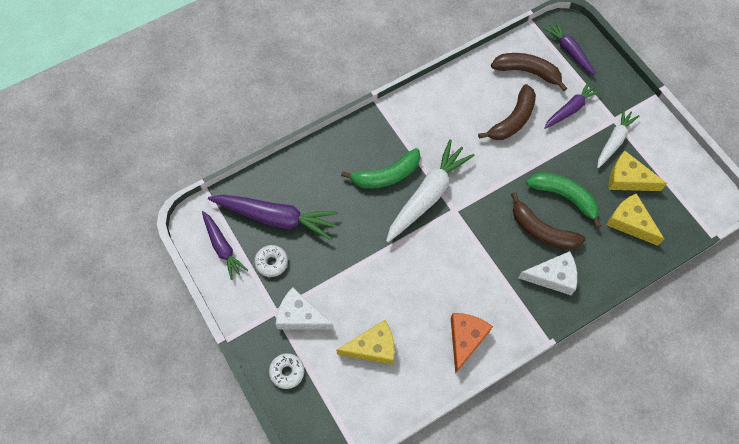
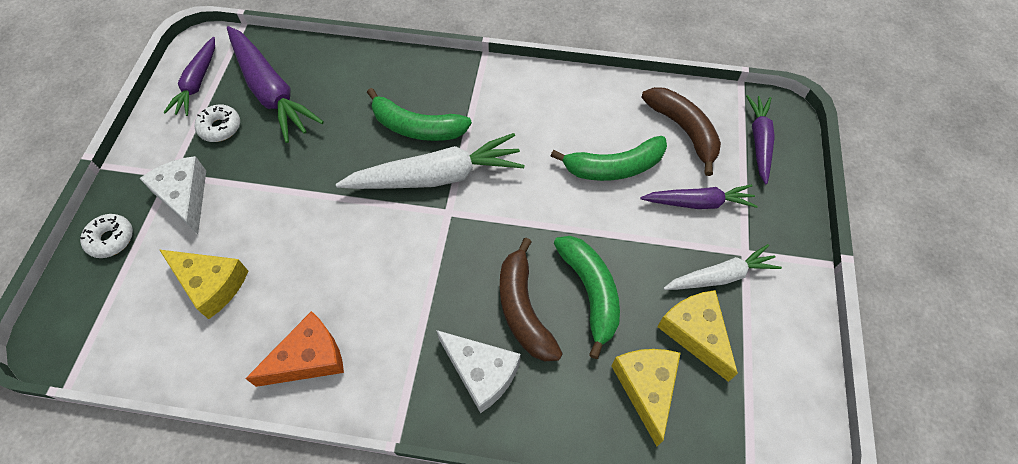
camera: 40 degrees right, 5 degrees down
(513, 120) = (614, 167): brown banana -> green banana

